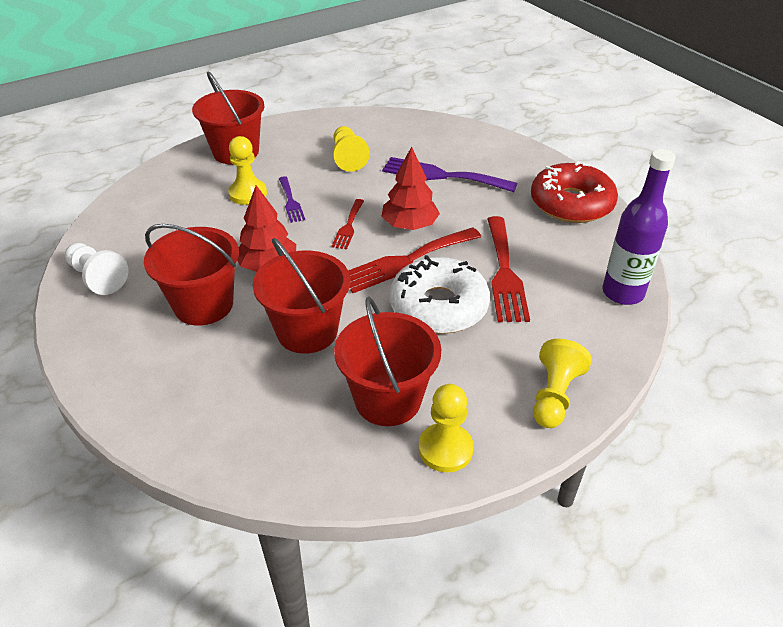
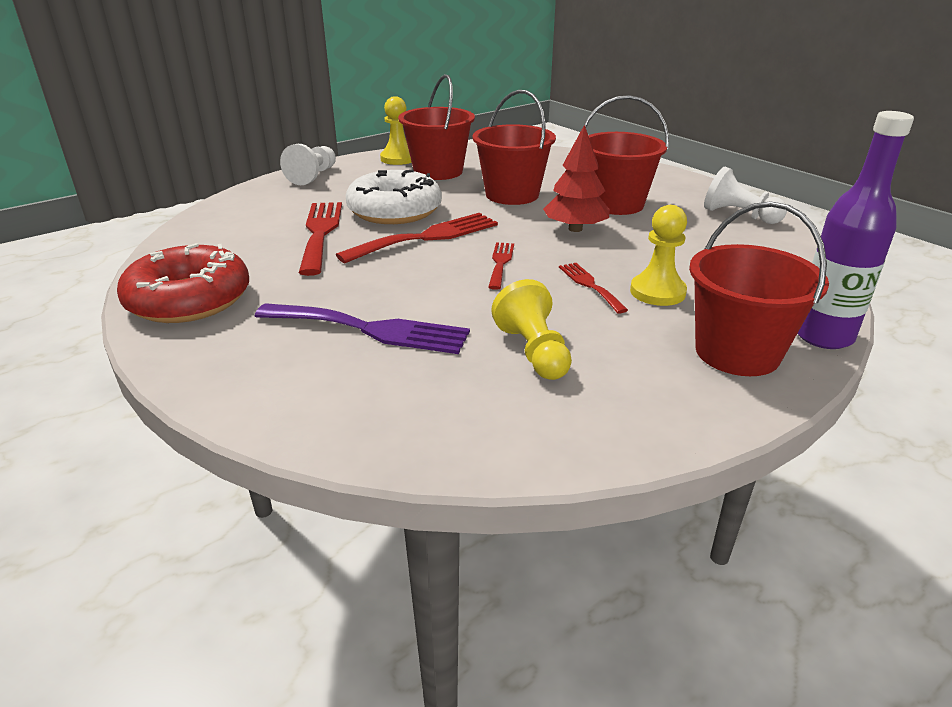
camera: 175 degrees right, 10 degrees down
(291, 201) = (590, 285): purple fork -> red fork
(409, 225) = (423, 267): red tree -> none
(554, 396) = (313, 176): yellow pawn -> white pawn
(622, 293) = (205, 224): purple bottle -> purple bottle (823, 336)

